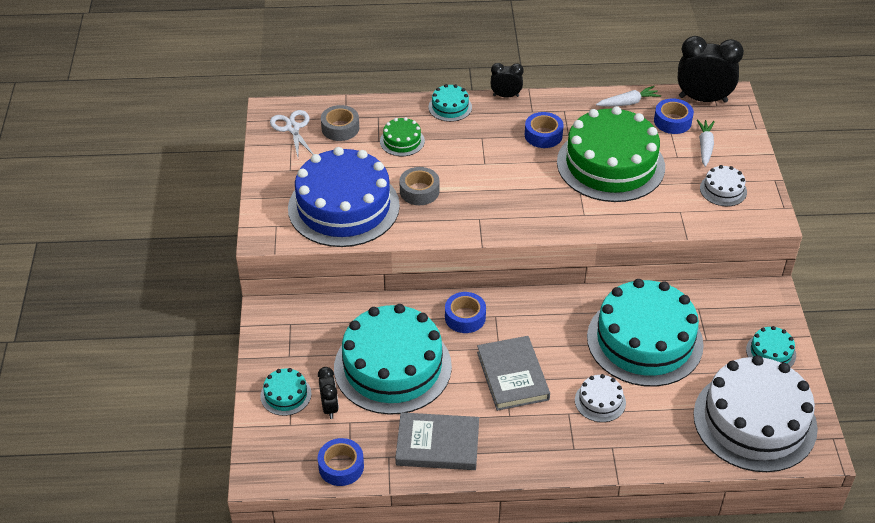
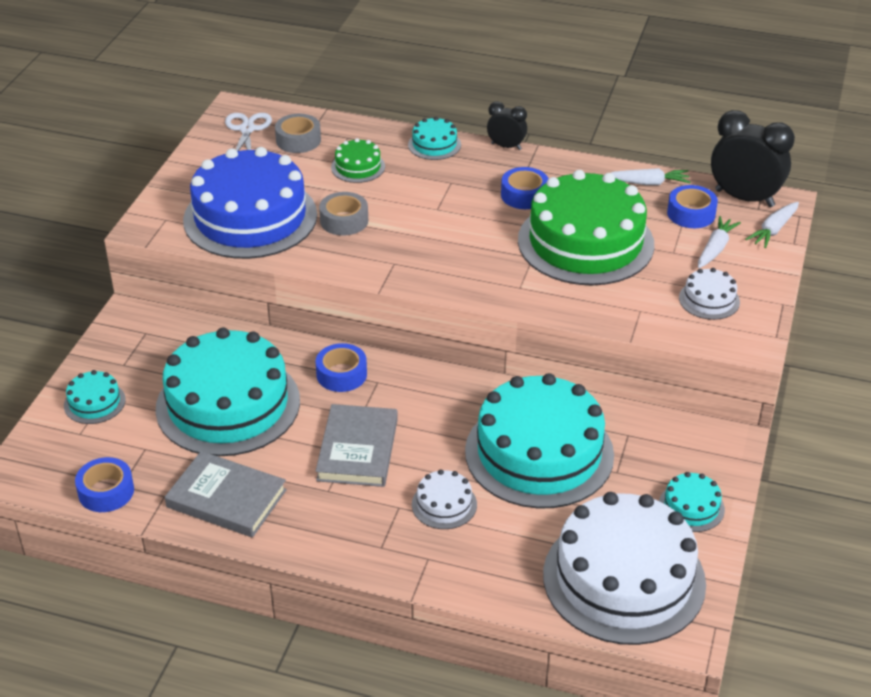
camera: 20 degrees right, 5 degrees down
(329, 407) = (133, 427): black clock -> none
(737, 121) = (773, 230): none -> white carrot

